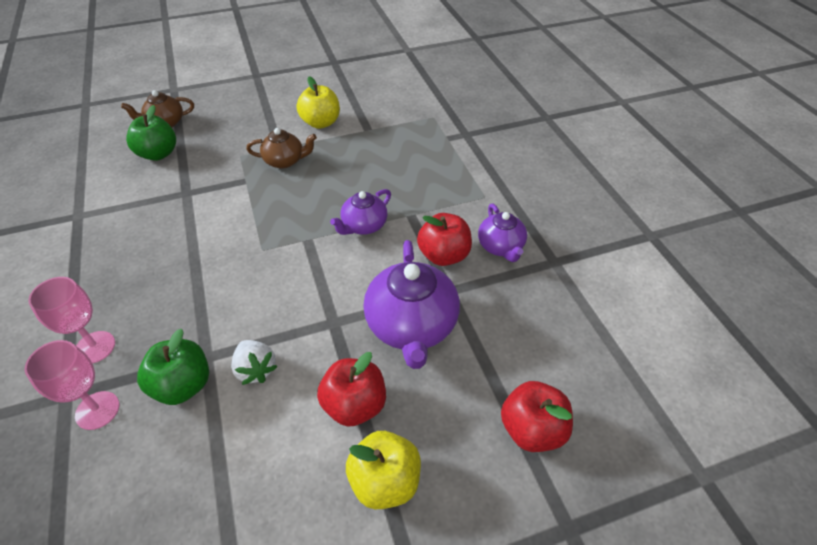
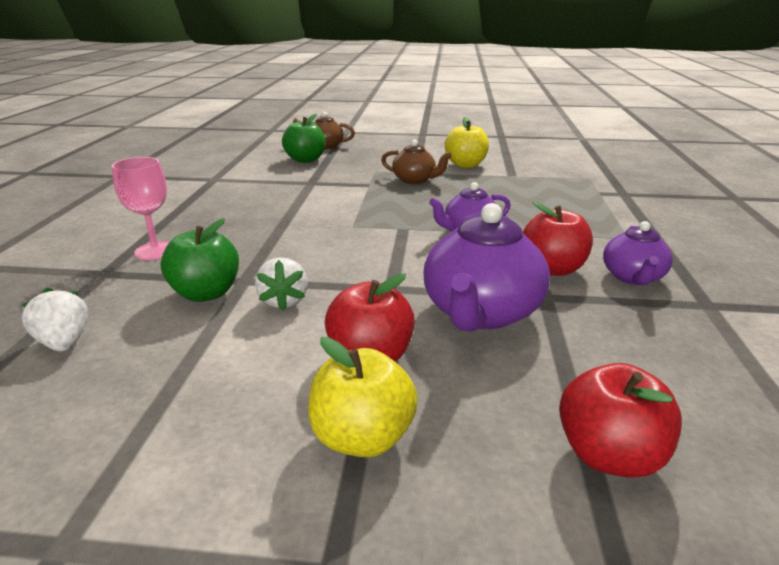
camera: 25 degrees right, 20 degrees down
(97, 410) = (119, 289): pink goblet -> none
(97, 491) = (64, 342): none -> white strawberry

